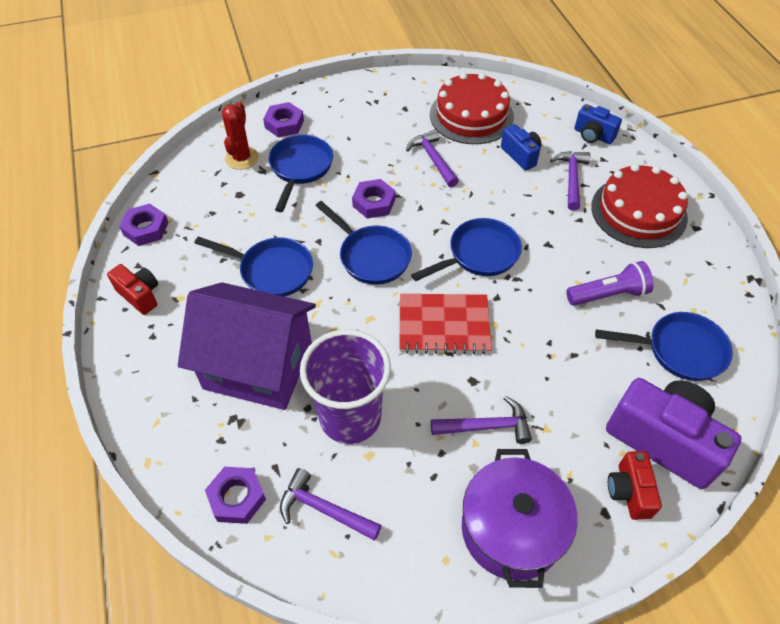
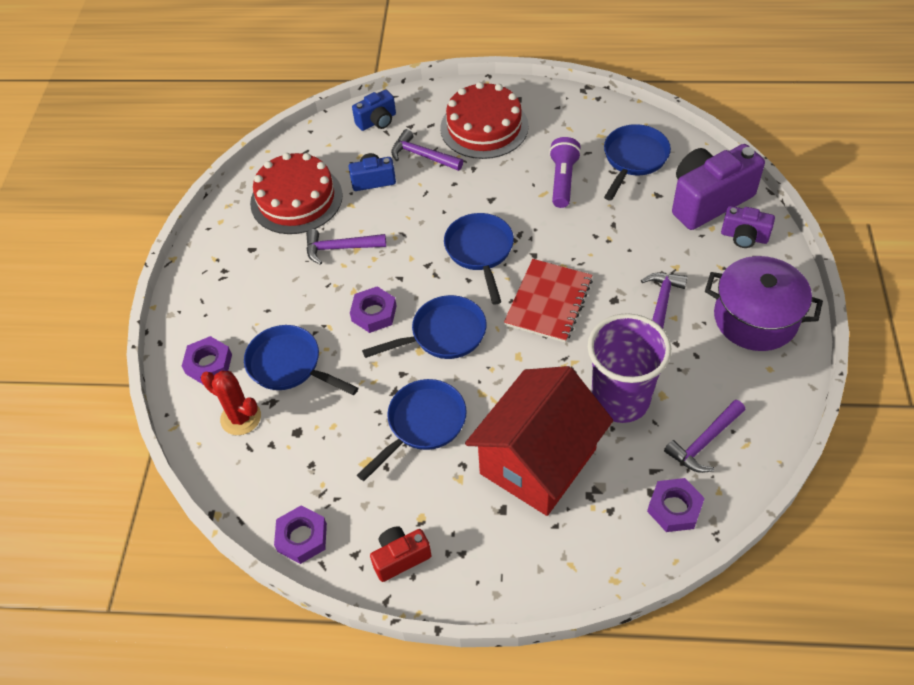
camera: 65 degrees left, 0 degrees up
(258, 366) = (538, 461): purple house -> red house
(629, 491) = (744, 237): red camera -> purple camera

